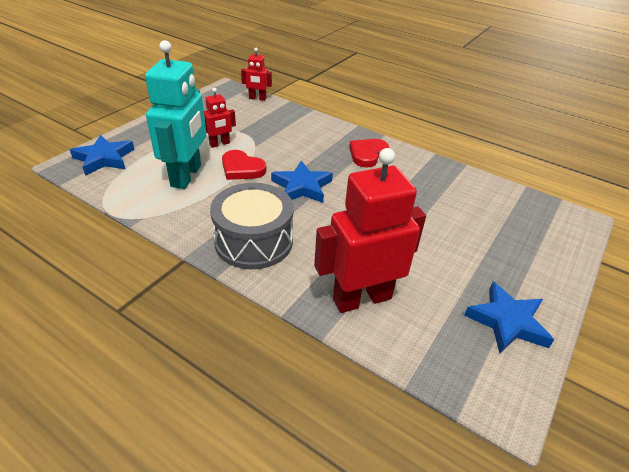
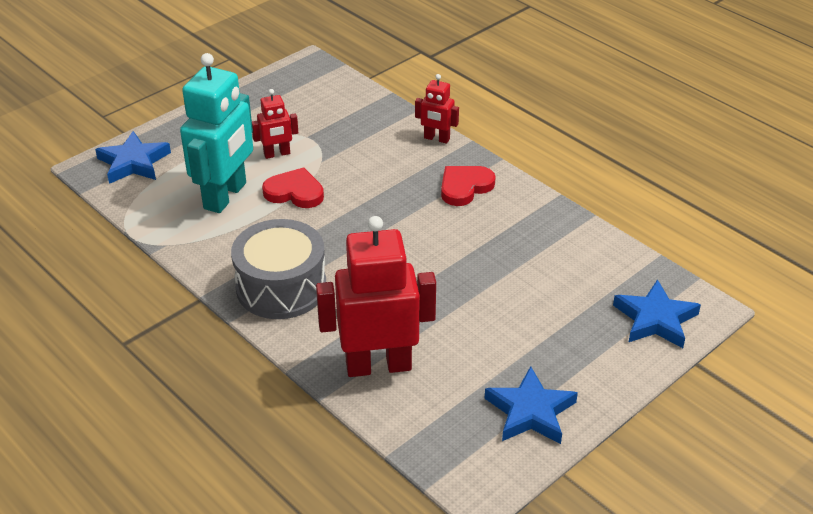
camera: 15 degrees right, 0 degrees up
(242, 168) = (295, 192): red heart -> red heart turned 150 degrees clockwise
(257, 98) = (347, 85): red robot -> red robot (436, 139)
(302, 187) = (361, 225): blue star -> blue star (655, 319)

